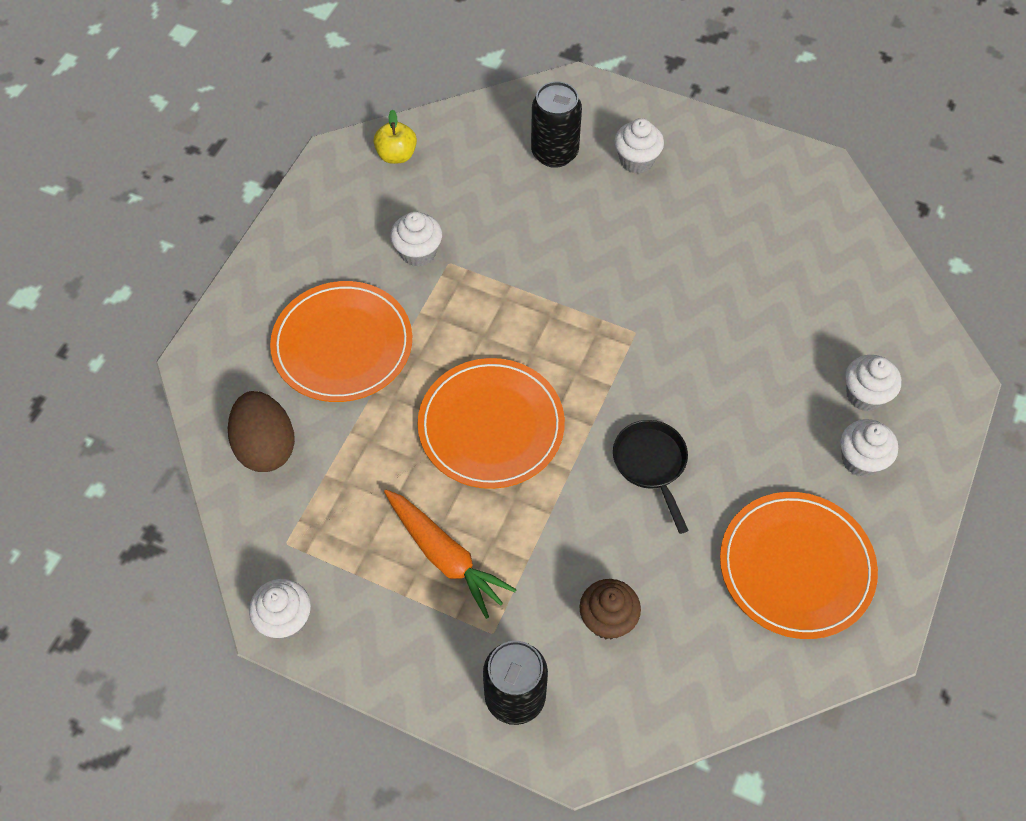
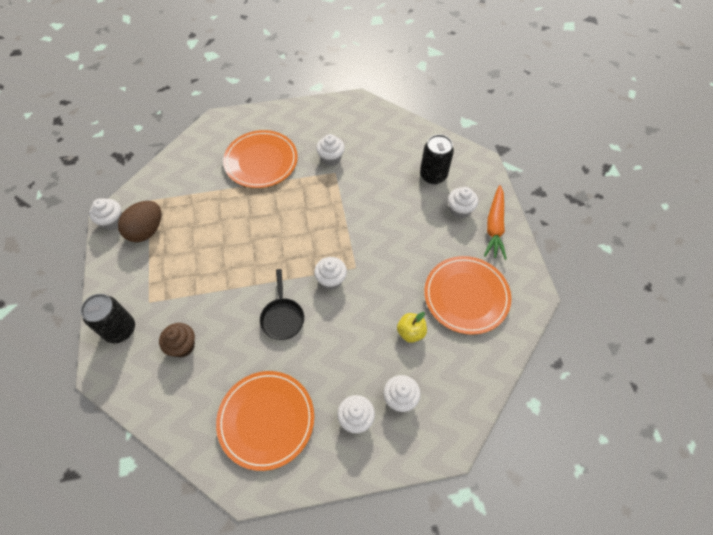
camera: 55 degrees right, 0 degrees up
(266, 446) = (191, 166): brown egg -> brown egg (146, 230)
(396, 155) = (377, 120): yellow apple -> yellow apple (411, 332)
(445, 556) = (177, 260): orange carrot -> orange carrot (494, 226)
(491, 426) = (258, 239): orange plate -> orange plate (466, 296)
(634, 372) = (331, 280): none -> white cupcake
(651, 465) = (282, 317): black pan -> black pan turned 135 degrees clockwise

